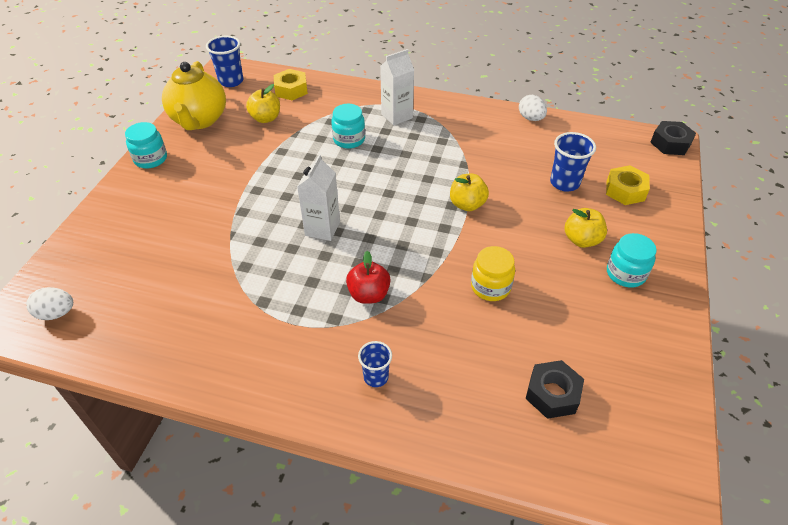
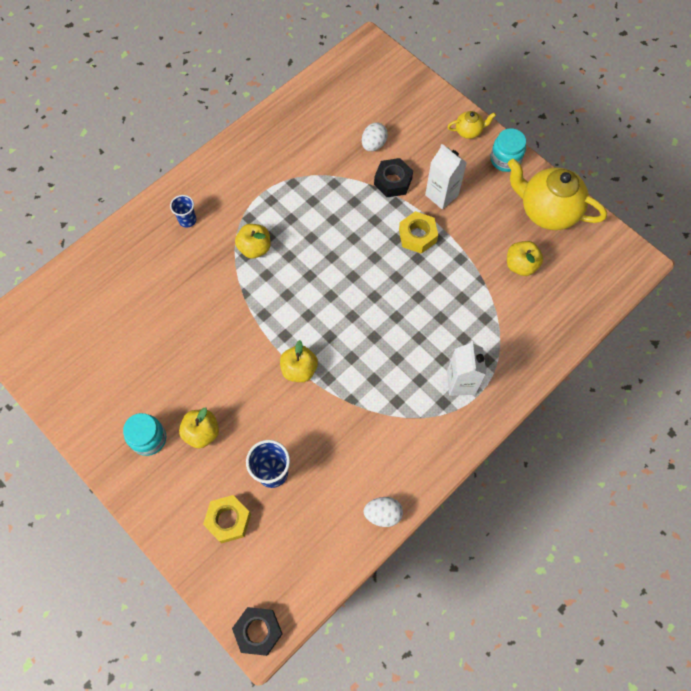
camera: 120 degrees right, 20 degrees up
(56, 313) = (360, 71): white egg -> white egg (373, 144)
(123, 193) = (468, 131): none -> yellow teapot
(231, 81) = (606, 259): blue cup -> none
(291, 90) = (561, 307): yellow nut -> yellow nut (417, 236)
(322, 229) = (341, 248): white carton -> white carton (441, 195)
(349, 139) = (446, 321): turquoise jar -> none
(369, 294) = (255, 248): red apple -> yellow apple
(490, 287) = (206, 331): yellow jar -> none
(552, 394) = (102, 312): black nut -> black nut (393, 181)

